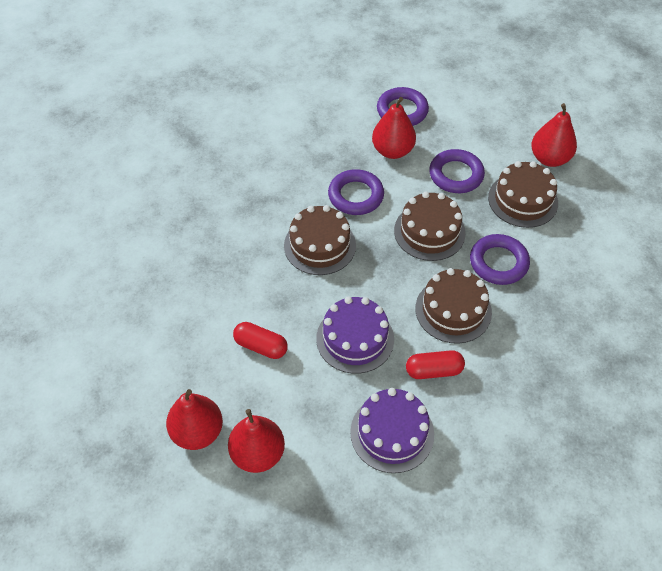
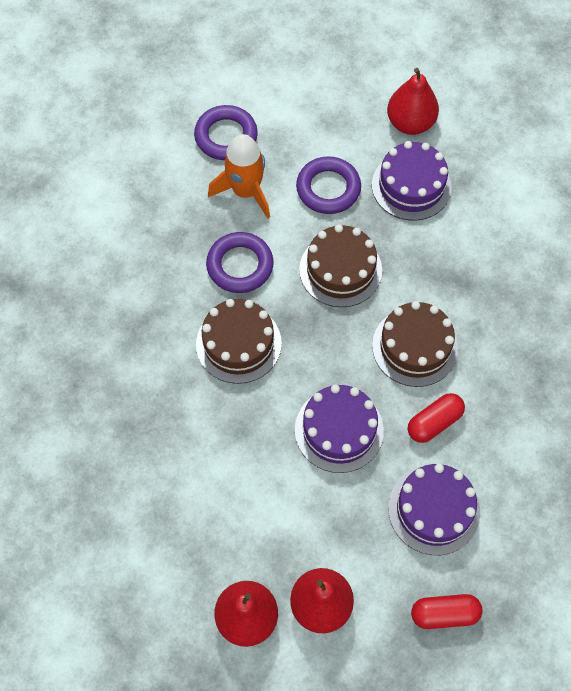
camera: 30 degrees left, 10 degrees up
(261, 346) = (250, 490): red capsule -> red capsule (444, 614)
(392, 151) = (245, 191): red pear -> orange rocket
(498, 262) = (428, 270): purple ring -> none
(523, 200) = (411, 186): brown cake -> purple cake

